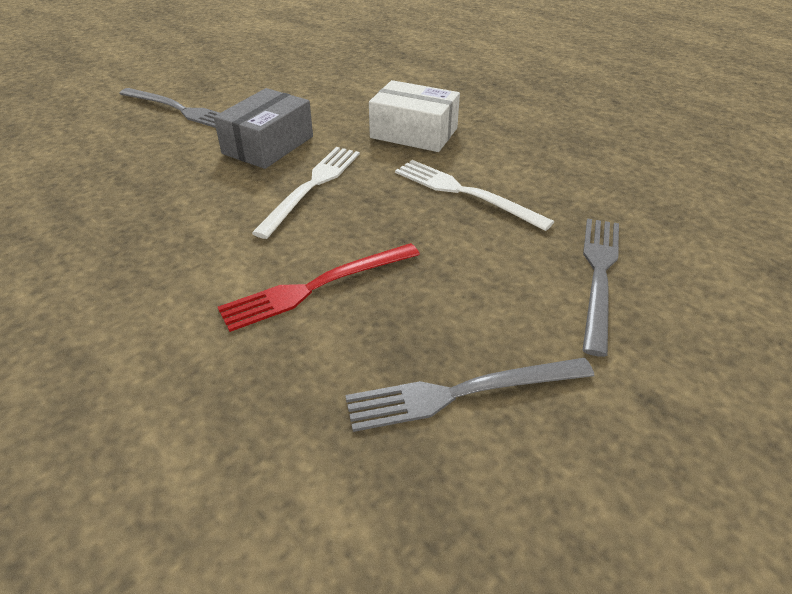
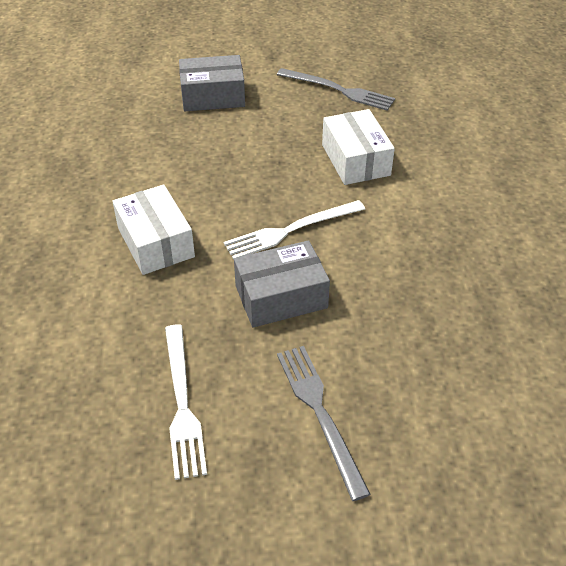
camera: 140 degrees left, 5 degrees up
(316, 287) = (355, 160): red fork -> white box
(465, 193) = (202, 171): white fork -> white fork (182, 404)
(599, 275) = (213, 96): grey fork -> grey box

